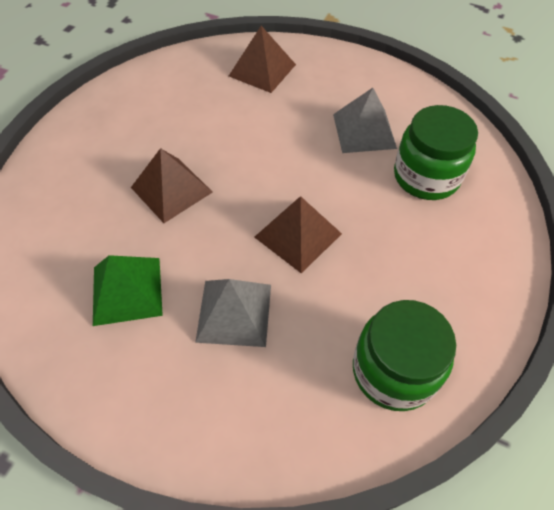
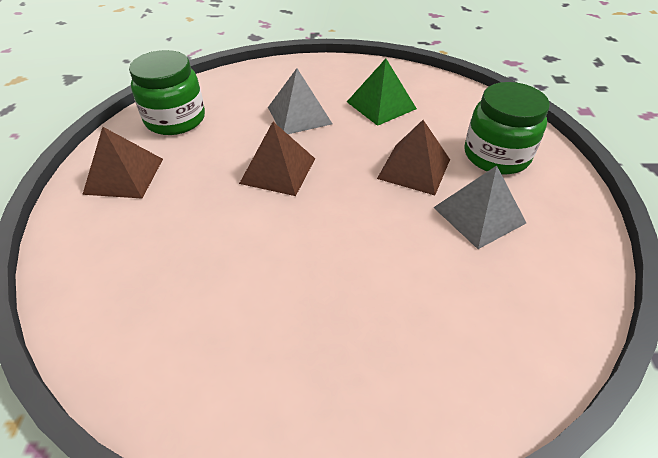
camera: 155 degrees right, 10 degrees down
(262, 70) = (446, 356): brown pyramid -> brown pyramid (124, 176)
(364, 131) = (250, 302): grey pyramid -> grey pyramid (479, 215)
(426, 176) = (159, 267): green jar -> green jar (496, 155)

